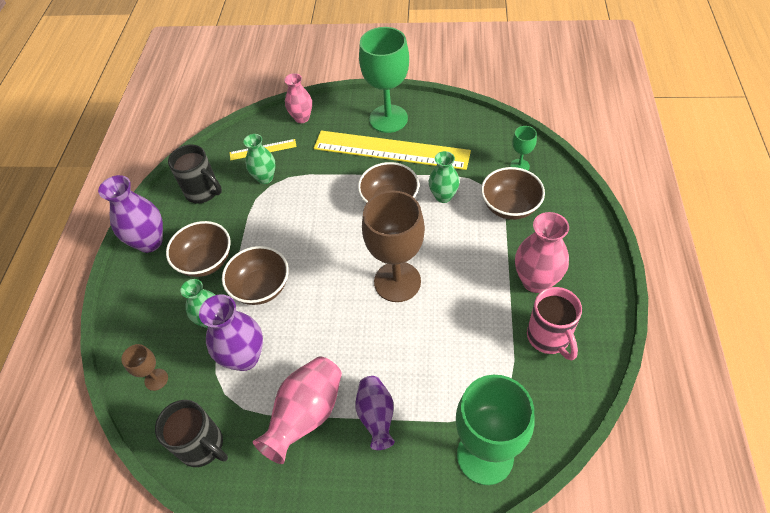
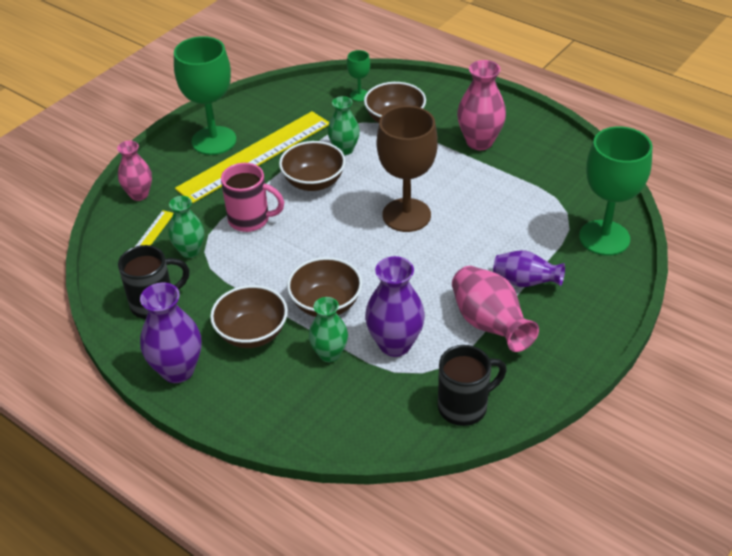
camera: 60 degrees left, 10 degrees down
(156, 379) = (362, 419): brown goblet -> none
(549, 337) = (534, 160): pink mug -> pink mug (250, 220)

